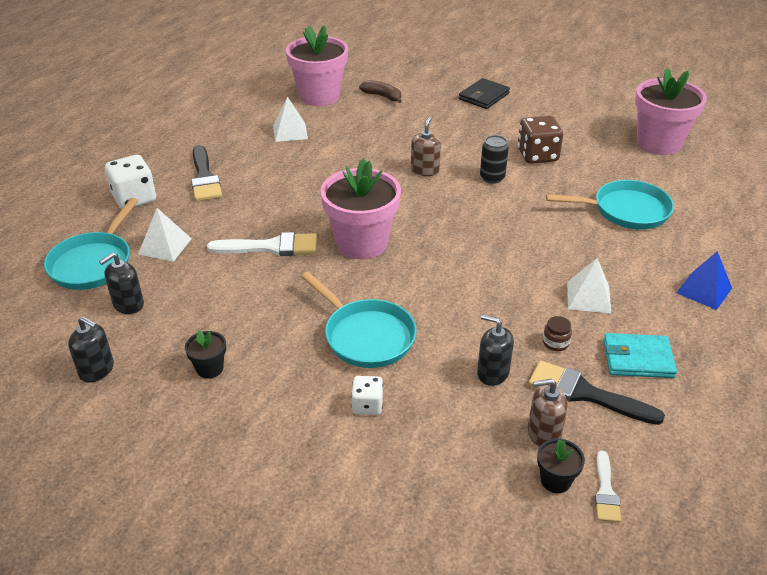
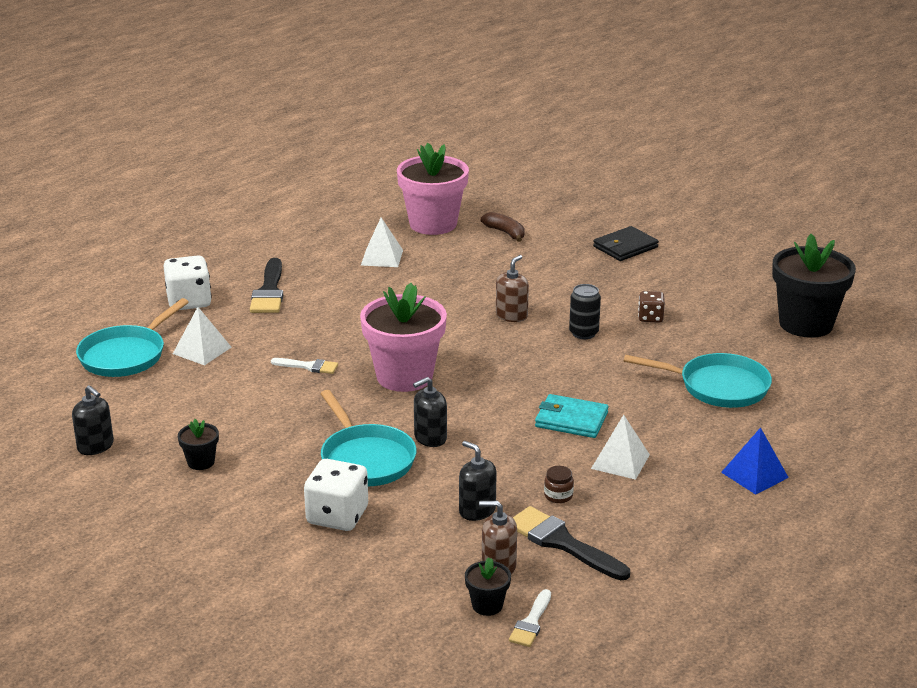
camera: 15 degrees right, 10 degrees down
(128, 304) = (146, 396): black soap dispenser -> black soap dispenser (430, 438)
(271, 247) = (308, 366): white brush -> white brush, size x0.57
(367, 405) = (337, 516): white dice -> white dice, size x1.73
(537, 155) = (650, 317): brown dice -> brown dice, size x0.58
(637, 359) = (637, 523): turquoise wallet -> turquoise wallet (571, 420)
(659, 143) = (806, 324): pink flower pot -> black flower pot

